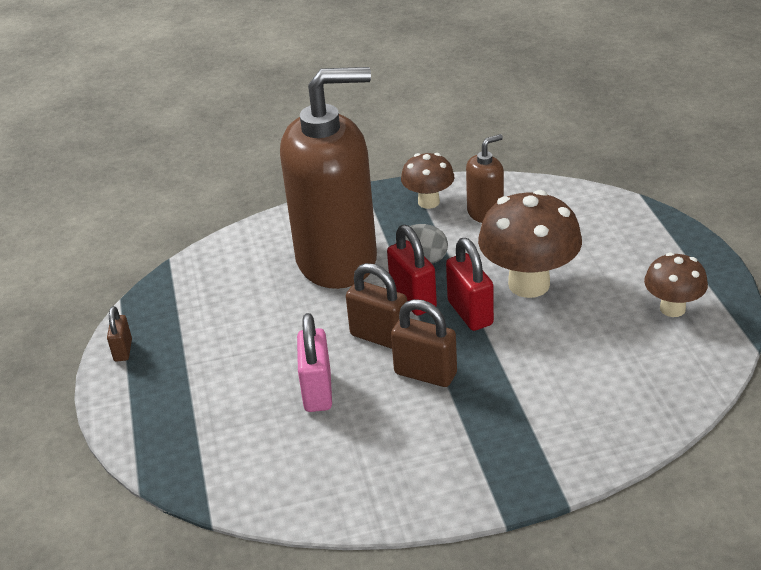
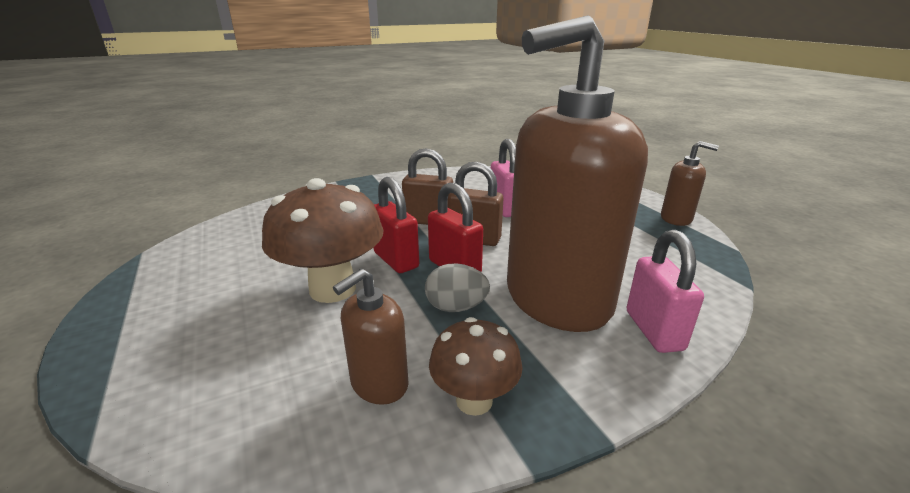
camera: 165 degrees right, 10 degrees down
(123, 350) = (676, 218): brown padlock -> brown soap dispenser
(284, 231) = (654, 330): none -> pink padlock
(672, 308) = (191, 277): brown mushroom -> none

